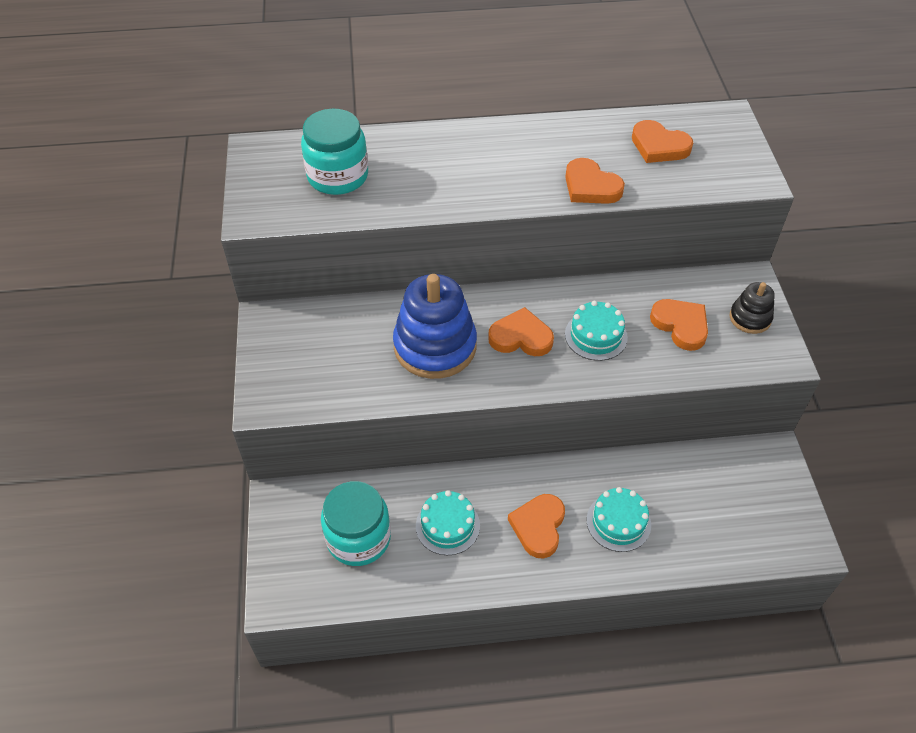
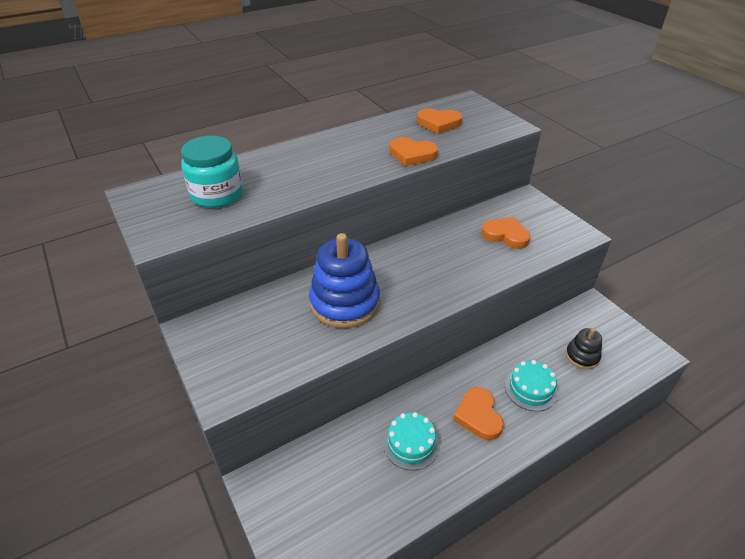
camera: 25 degrees left, 10 degrees down
(358, 538) = (344, 485): turquoise jar -> none
(521, 337) = (405, 276): orange heart -> none
(596, 335) = (456, 258): turquoise cake -> none
(750, 318) = (544, 218): black stacking toy -> black stacking toy (582, 356)

